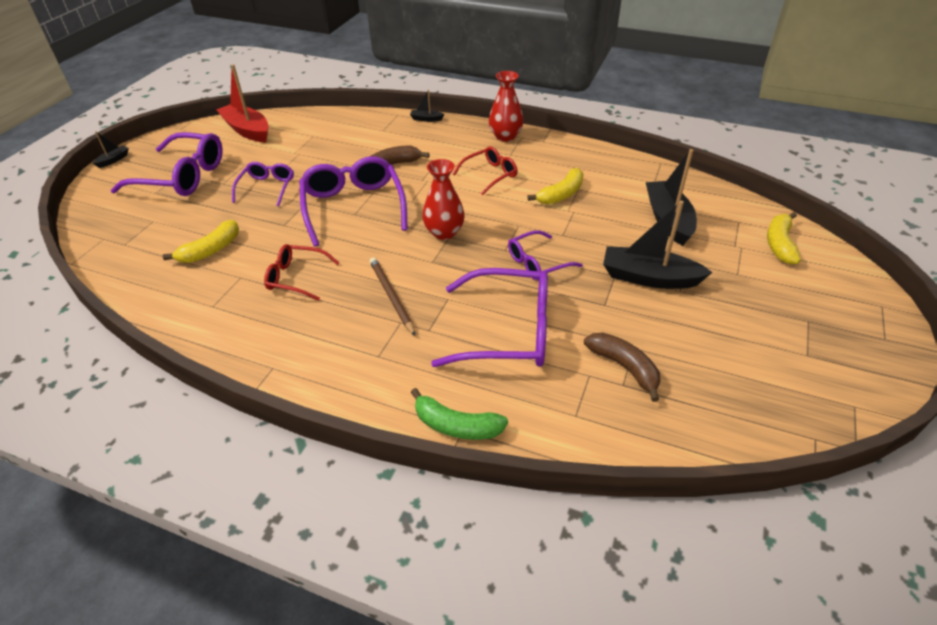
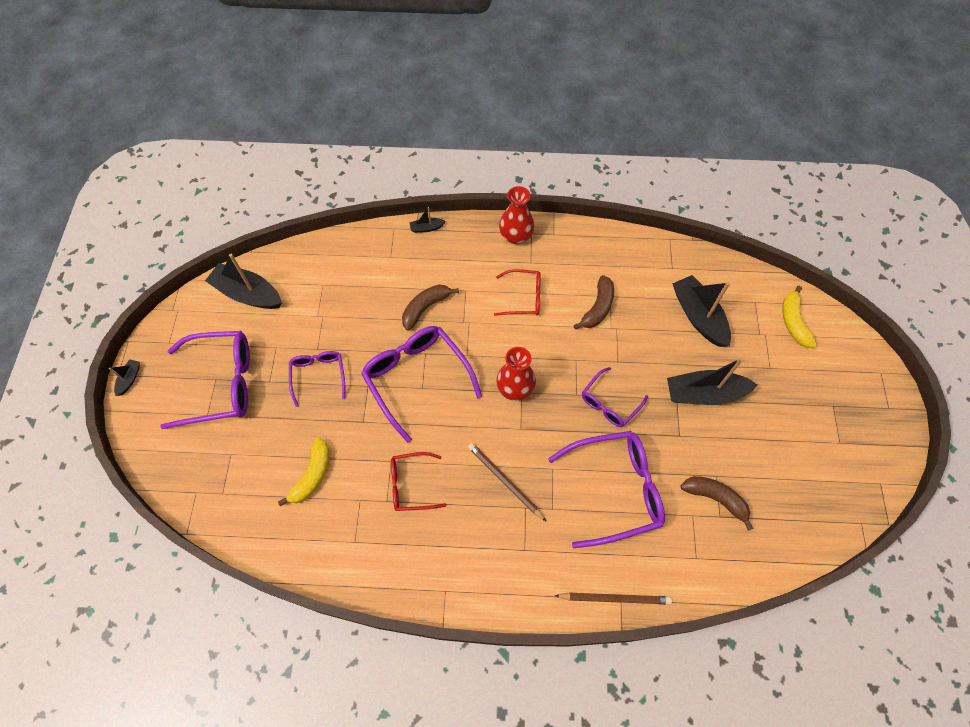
camera: 20 degrees left, 20 degrees up
(247, 130) = (248, 294): red boat -> black boat
(456, 425) = (615, 598): green banana -> brown pencil
(490, 175) = (524, 297): red glasses -> red glasses turned 60 degrees clockwise
(561, 194) = (598, 308): yellow banana -> brown banana

